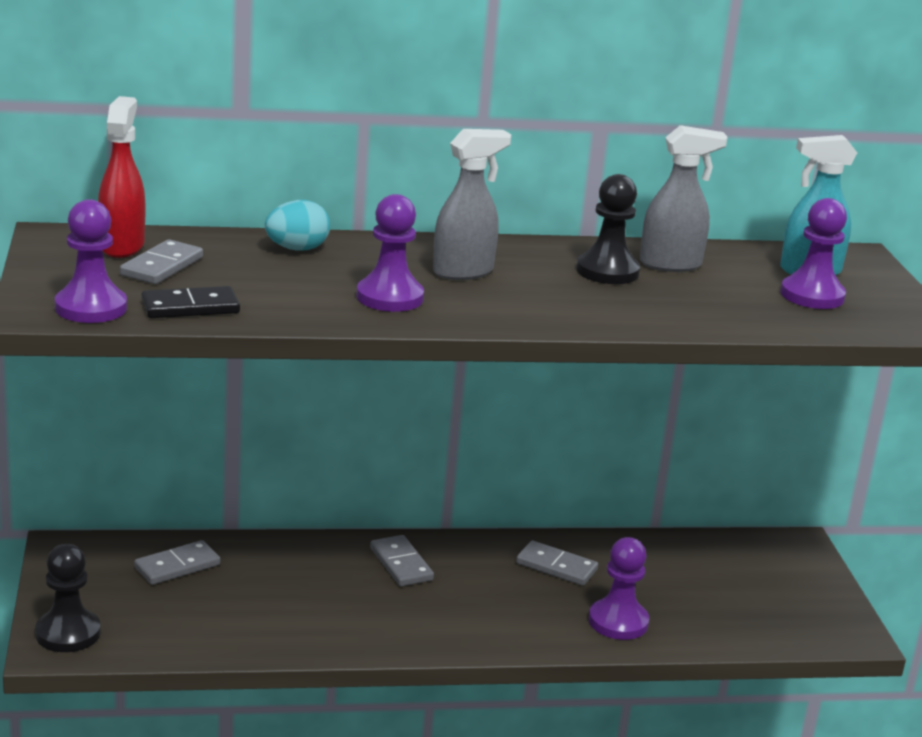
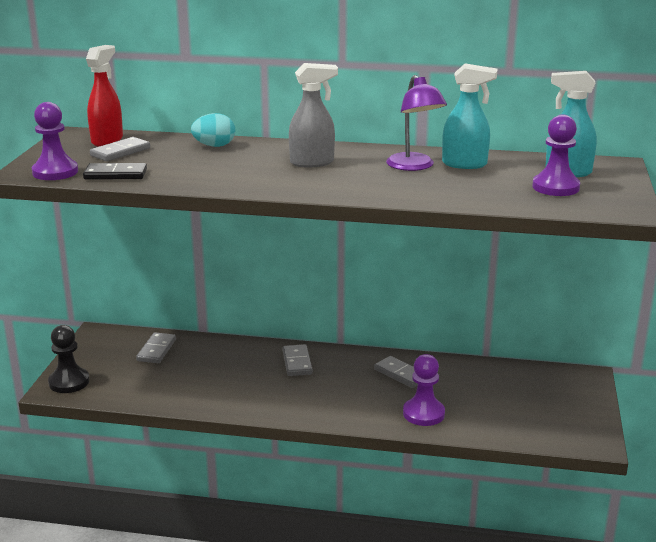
camera: 20 degrees right, 0 degrees up
(177, 566) = (156, 350): grey domino -> grey domino turned 60 degrees counterclockwise
(390, 297) = (248, 175): purple pawn -> none
(607, 271) = (414, 166): black pawn -> purple lamp
(671, 265) = (465, 164): grey spray bottle -> turquoise spray bottle

